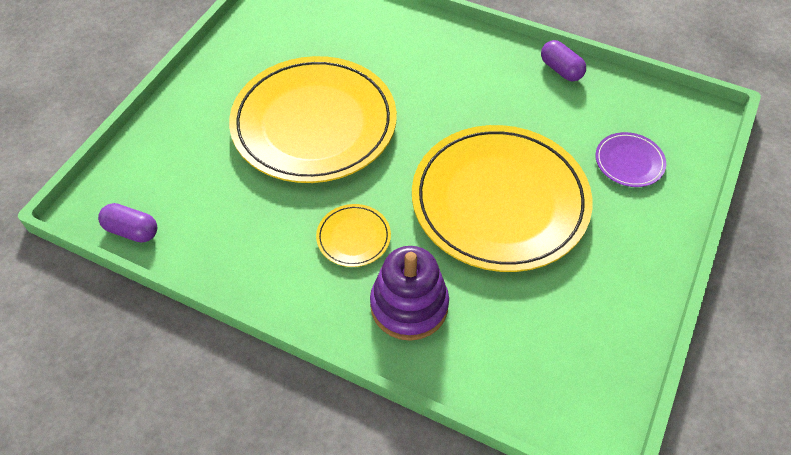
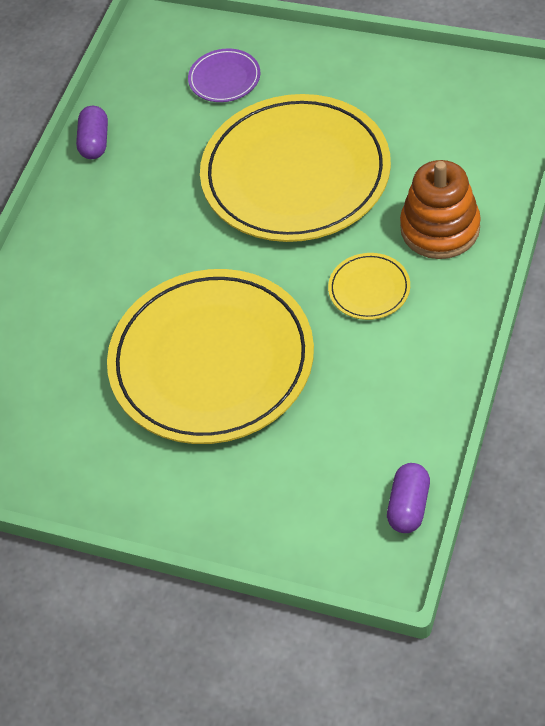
camera: 90 degrees left, 0 degrees up
(409, 305) = (440, 228): purple stacking toy -> orange stacking toy
(561, 70) = (95, 142): purple capsule -> purple capsule turned 45 degrees counterclockwise

